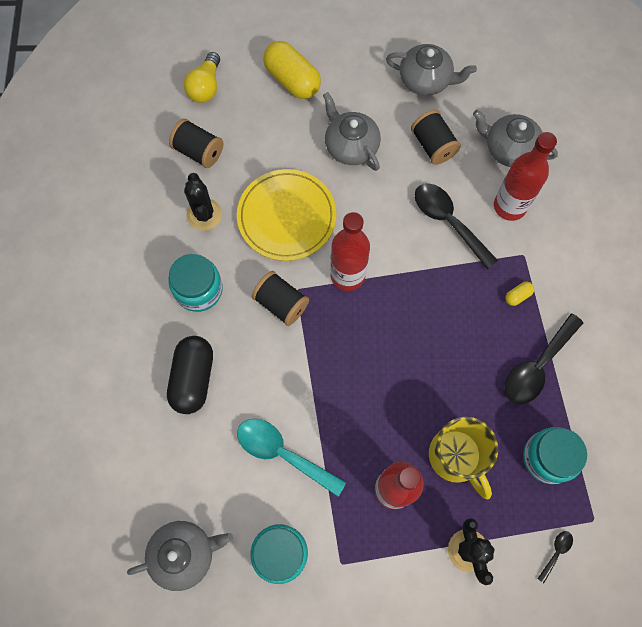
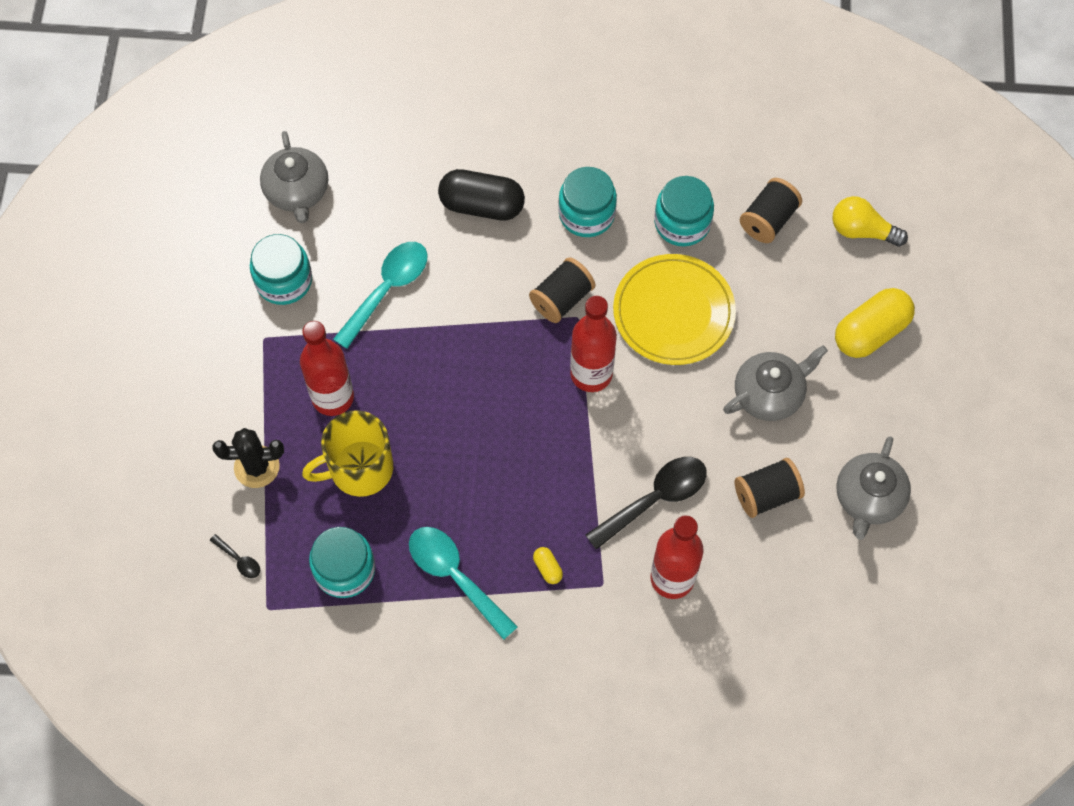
camera: 95 degrees right, 5 degrees down
(204, 214) = (682, 223): black cactus -> turquoise jar
(509, 149) = (757, 591): grey teapot -> none
(537, 366) = (455, 576): black spoon -> turquoise spoon

